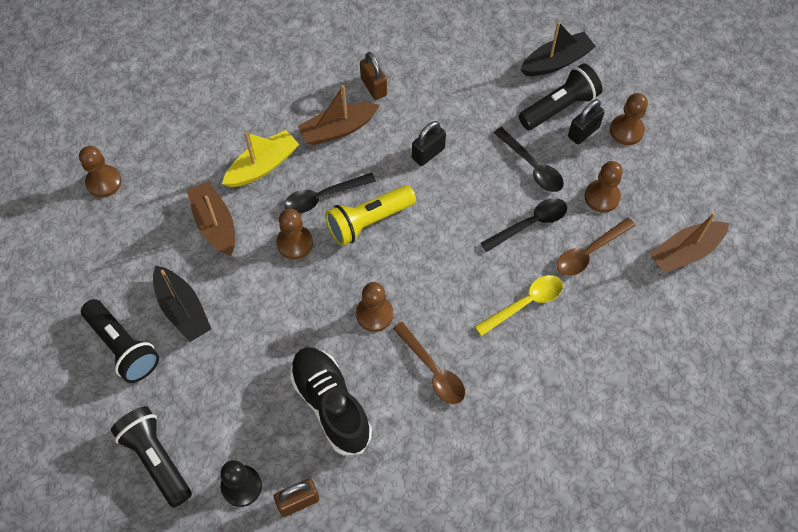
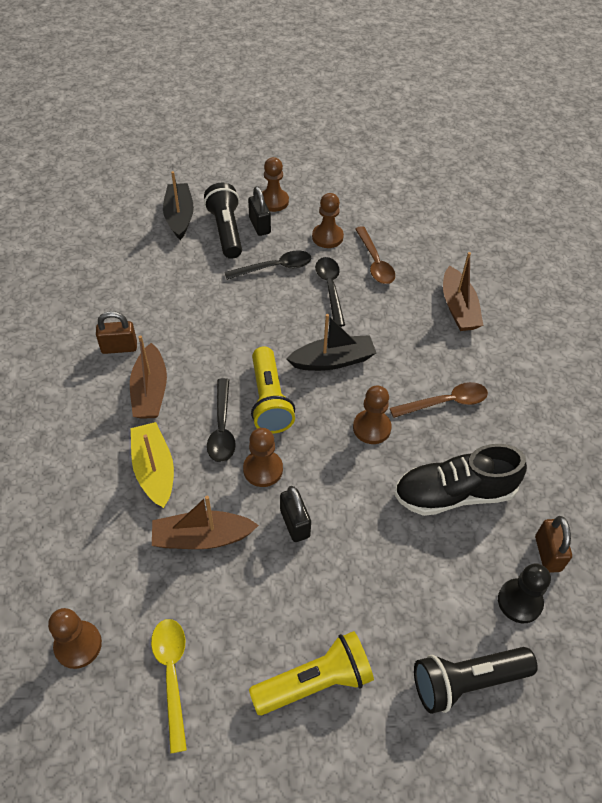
camera: 70 degrees left, 10 degrees down
(123, 347) = (315, 682): black flashlight -> yellow flashlight
(183, 309) = (294, 601): black boat -> black boat (333, 360)
(428, 153) = (220, 332): black padlock -> black padlock (295, 523)
(525, 303) = (405, 318): yellow spoon -> yellow spoon (172, 675)
(685, 252) = (400, 210): brown boat -> brown boat (458, 308)

